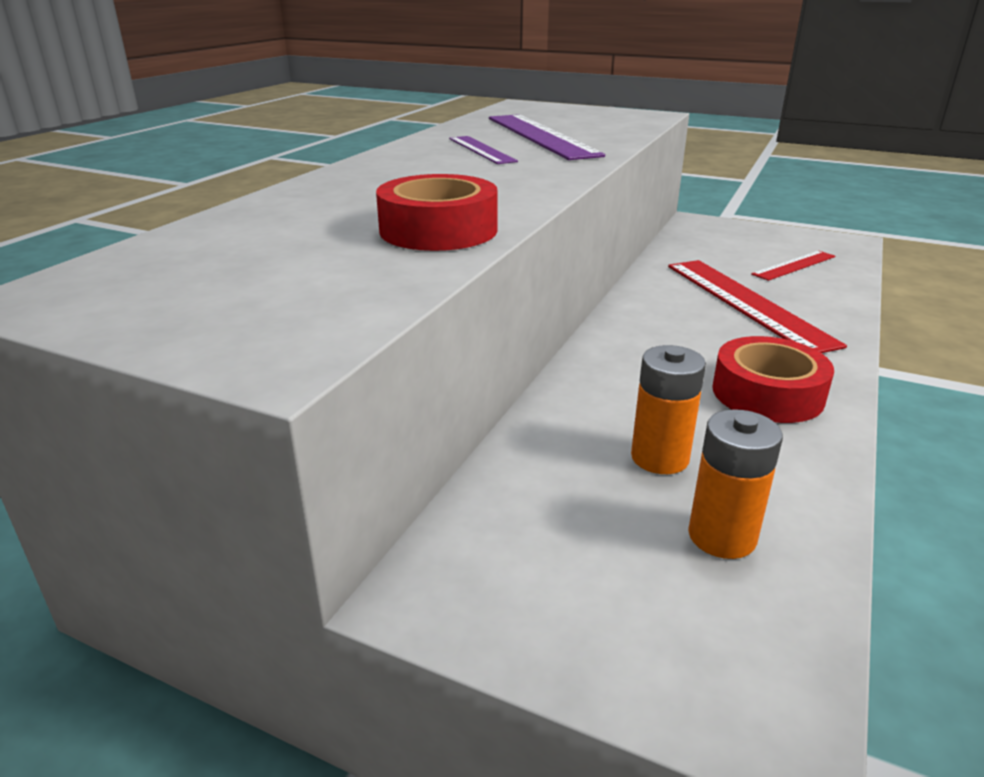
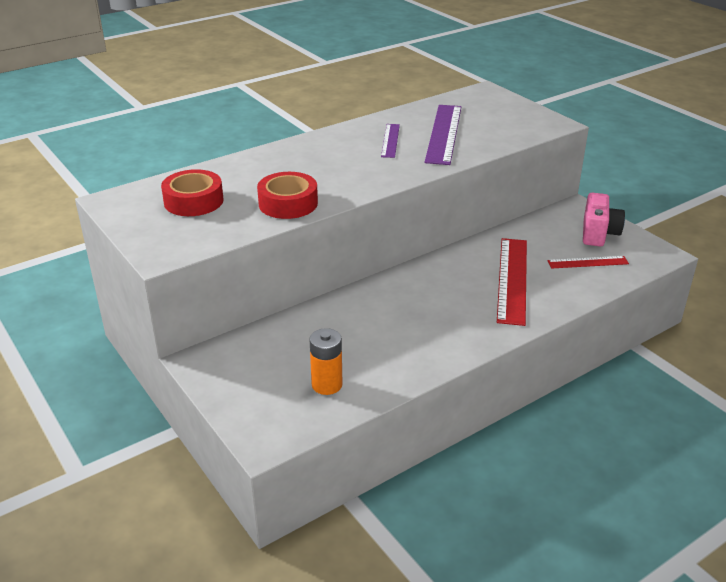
camera: 30 degrees right, 5 degrees up
(659, 458) = (344, 345): orange battery -> none
(759, 238) = (598, 234): none -> pink camera
(767, 393) = (440, 335): red tape -> red tape (193, 201)

